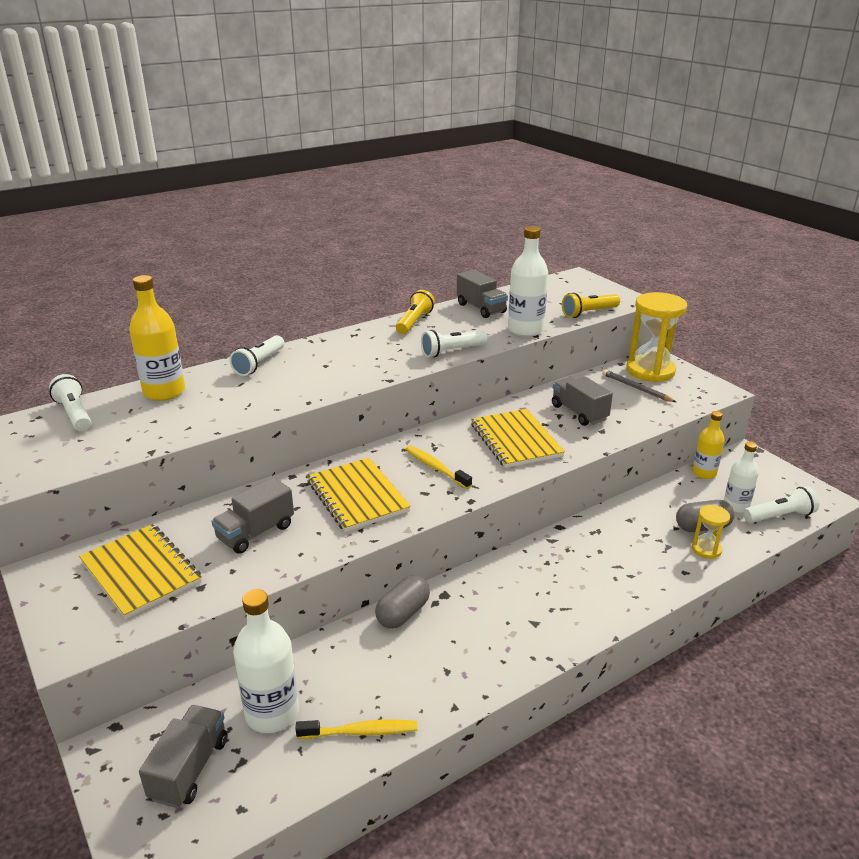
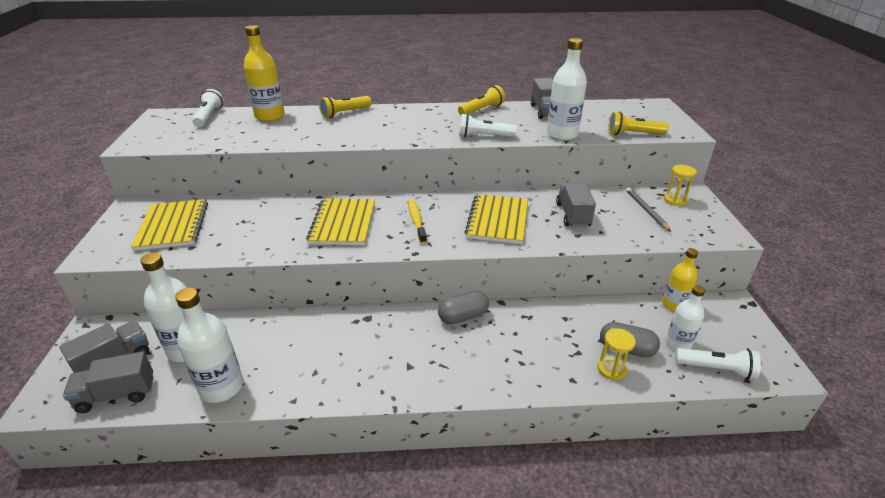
camera: 30 degrees right, 5 degrees up
(255, 532) = (258, 225): grey truck -> grey truck (117, 394)
(259, 364) = (345, 113): white flashlight -> yellow flashlight
(361, 732) = (222, 387): yellow toothbrush -> white bottle
(403, 613) = (328, 319): grey capsule -> grey capsule (463, 316)
(650, 371) = (675, 200): yellow hourglass -> yellow hourglass, size x0.49

